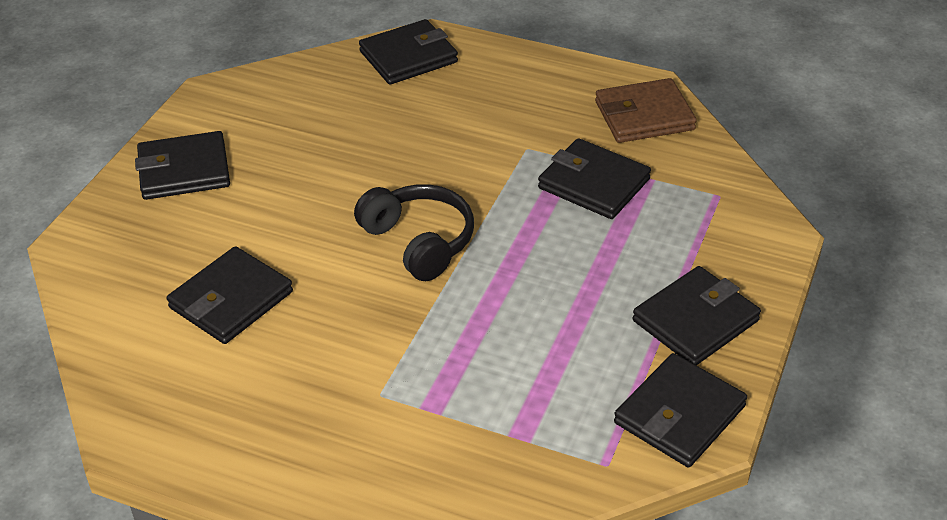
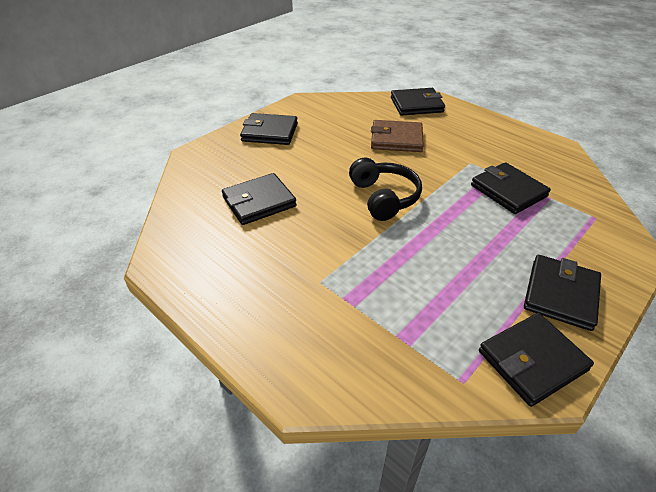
camera: 20 degrees right, 0 degrees up
(644, 116) = (552, 161): brown wallet -> brown wallet (396, 139)
(695, 320) = (560, 294): black wallet -> black wallet turned 45 degrees counterclockwise

